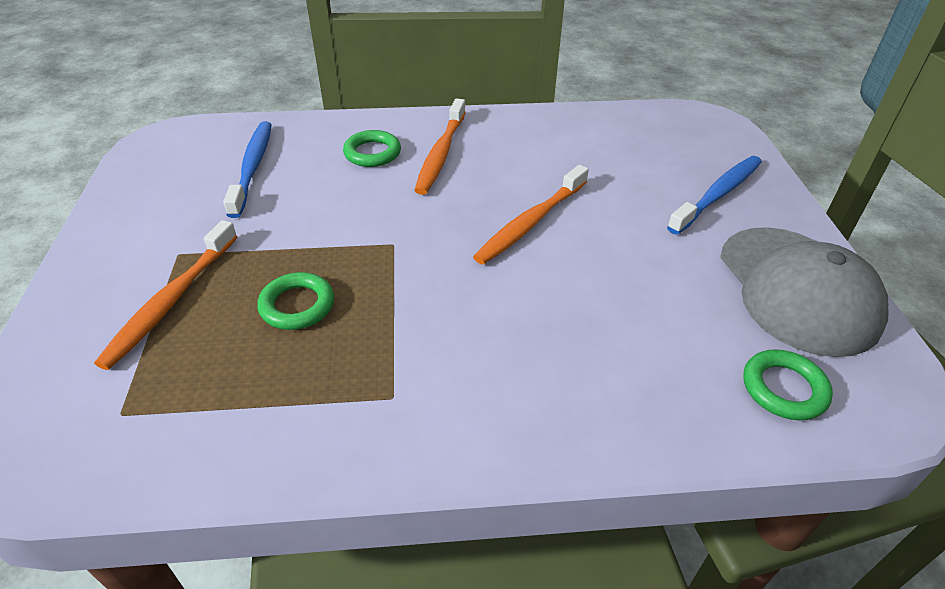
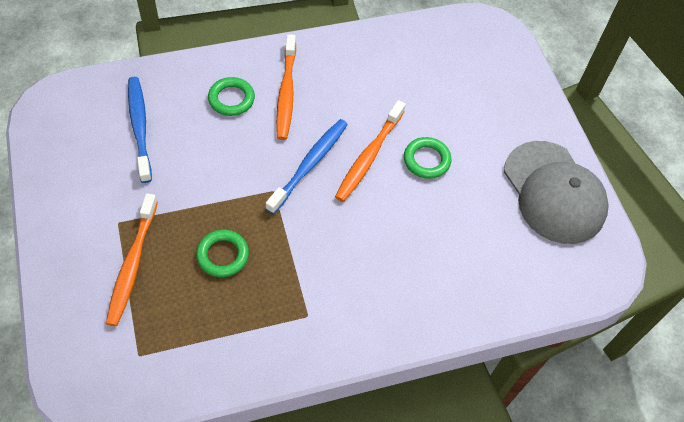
camera: 15 degrees left, 15 degrees up
(717, 195) = (500, 110): blue toothbrush -> blue toothbrush (309, 165)
(784, 389) = (544, 272): green ring -> green ring (426, 160)

